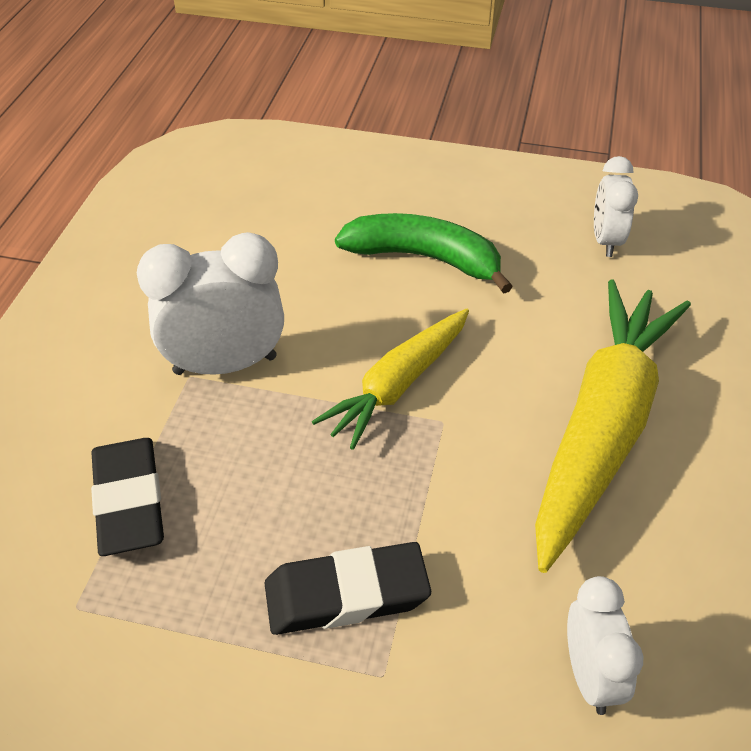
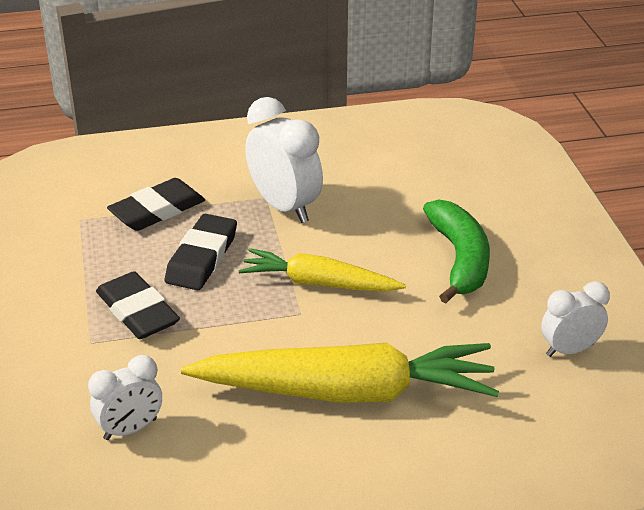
camera: 65 degrees right, 10 degrees down
(273, 483) = (202, 257): none -> black eraser

